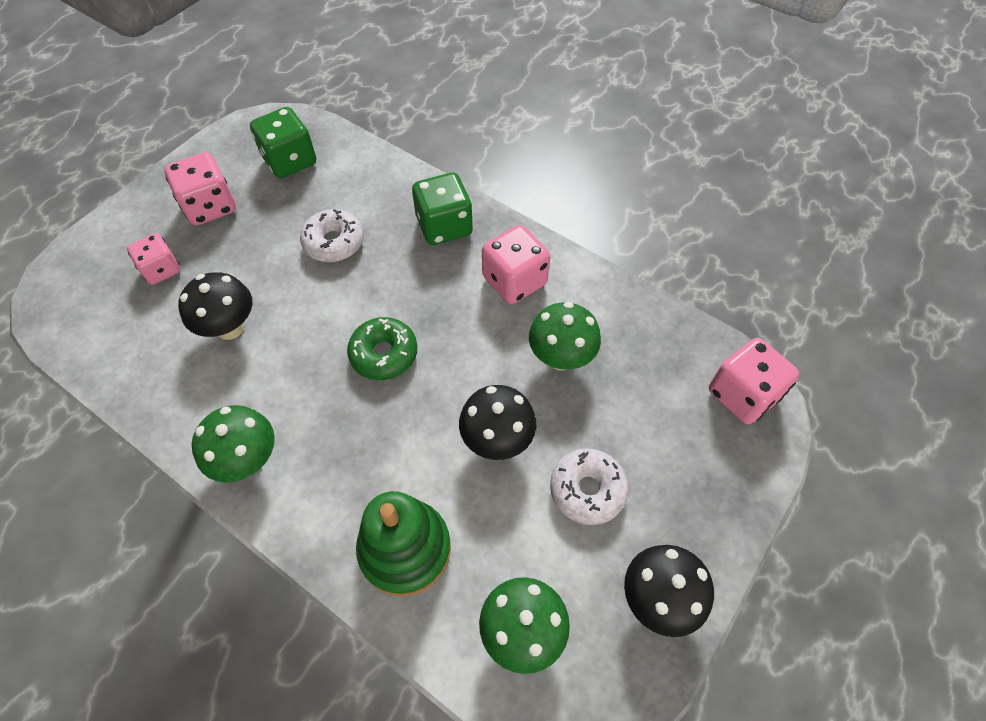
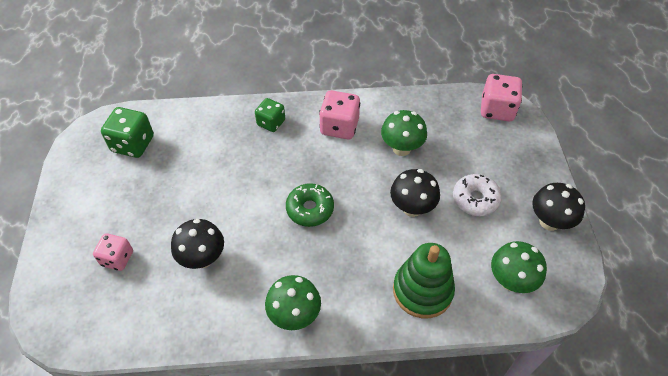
camera: 40 degrees left, 5 degrees down
(210, 207) = (108, 202): pink dice -> none
(334, 242) = (215, 171): white donut -> none
(444, 226) = (271, 123): green dice -> green dice, size x0.66

